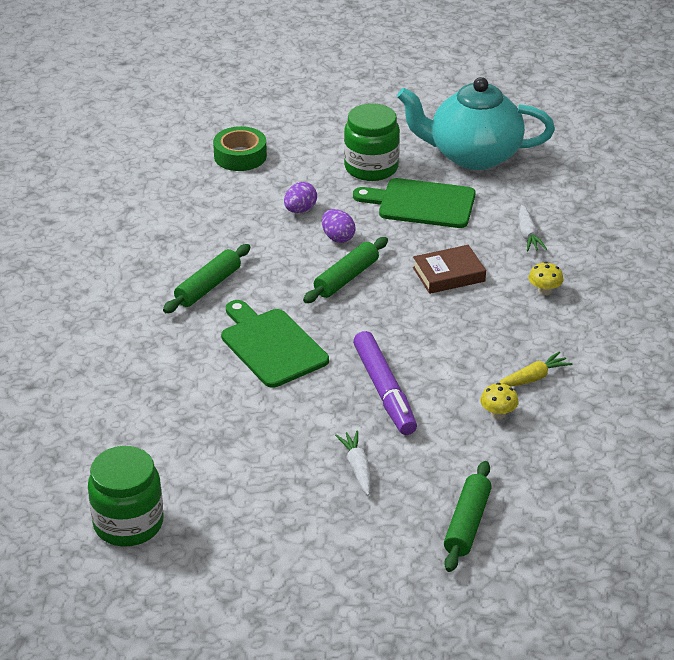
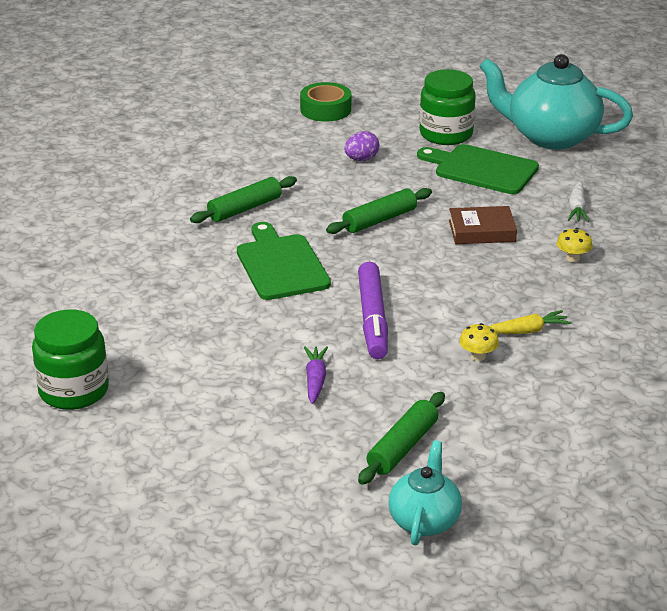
camera: 15 degrees right, 5 degrees down
(338, 237) = (387, 186): purple egg -> none
(357, 467) = (315, 380): white carrot -> purple carrot
(516, 595) = (424, 520): none -> turquoise teapot

